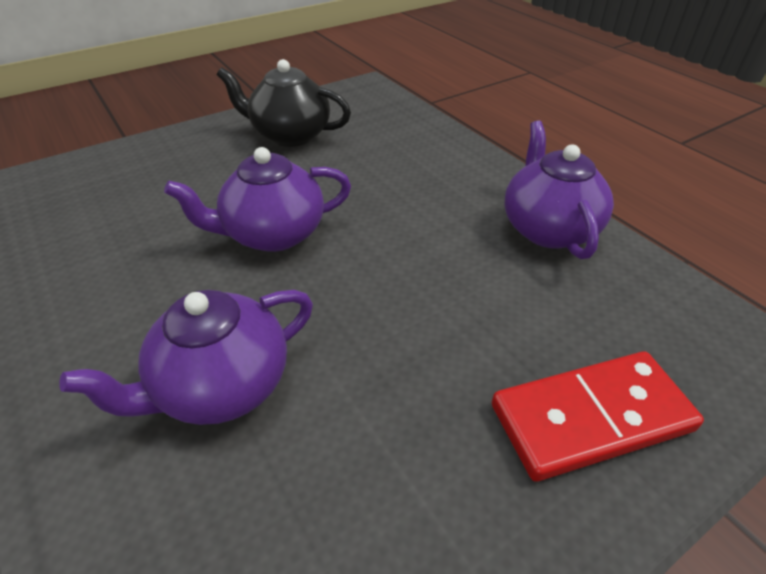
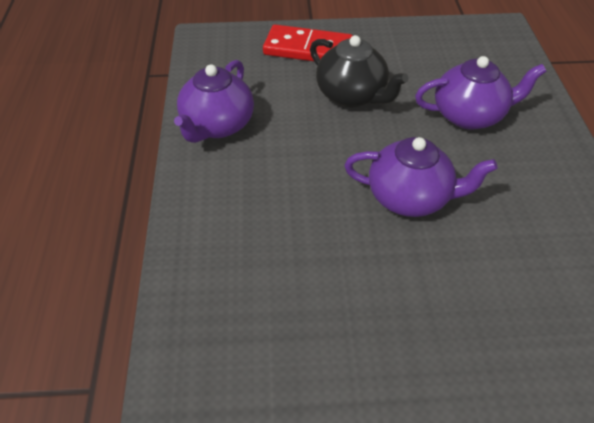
camera: 150 degrees left, 5 degrees up
(290, 135) = (340, 330): black teapot -> black teapot (352, 95)

